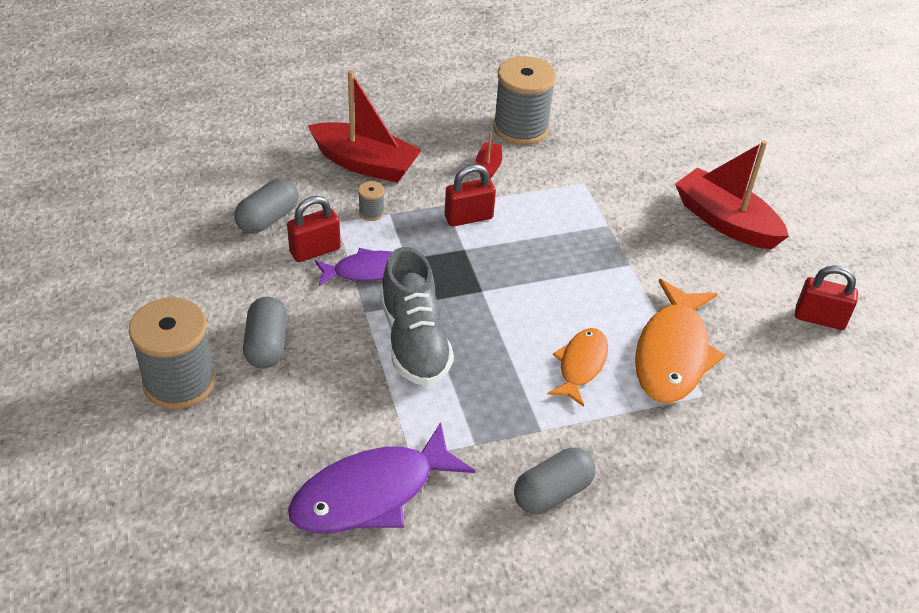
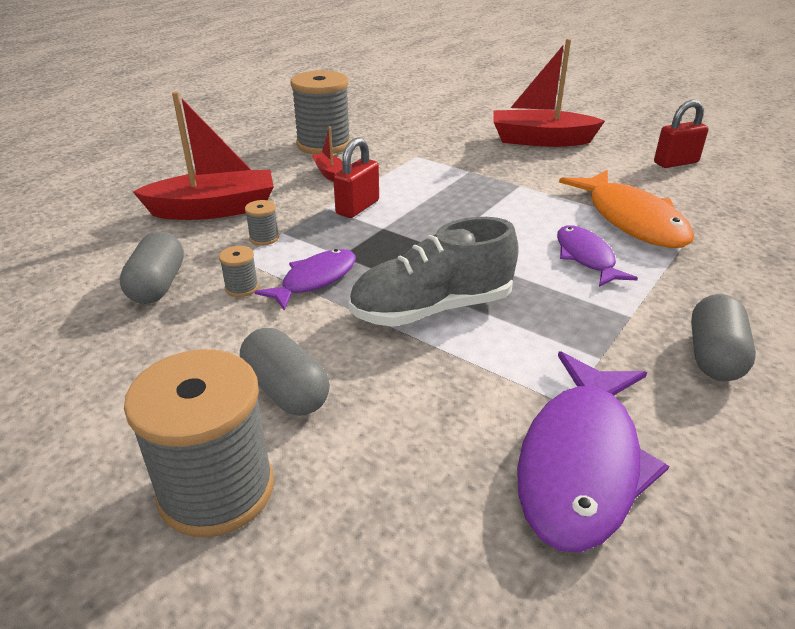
camera: 35 degrees left, 10 degrees down
(315, 250) = (242, 288): red padlock -> grey spool
(414, 341) = (432, 309): grey shoe -> grey shoe turned 120 degrees clockwise
(581, 365) = (586, 257): orange fish -> purple fish

